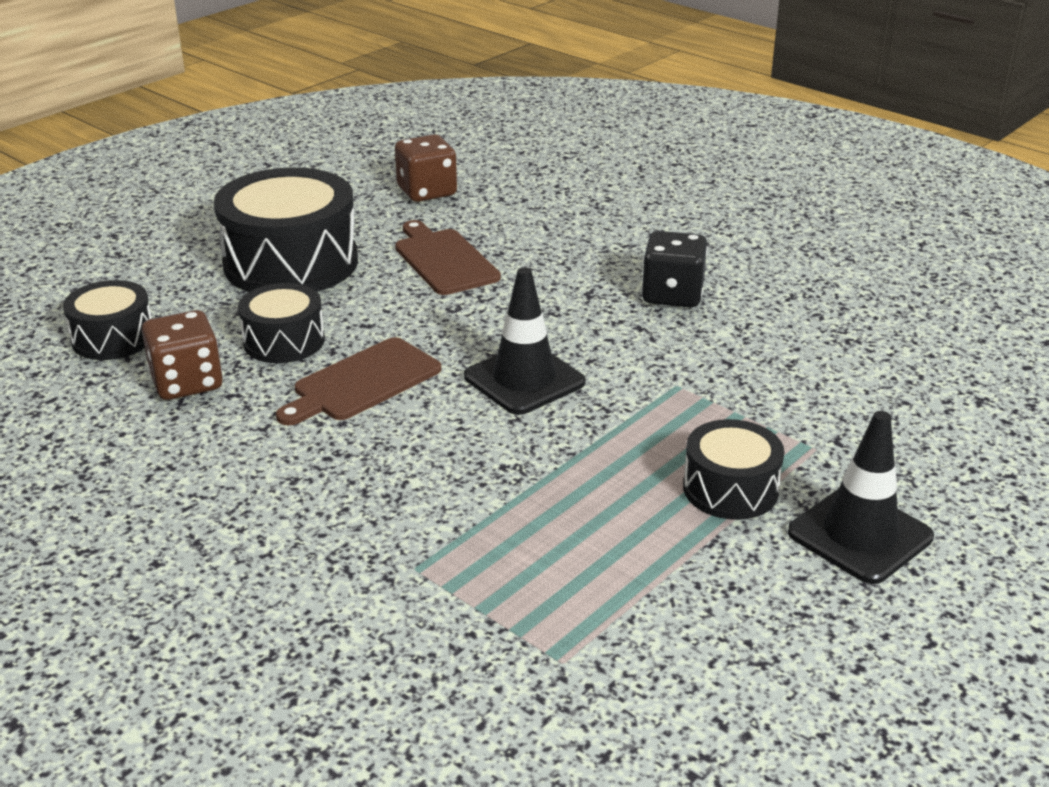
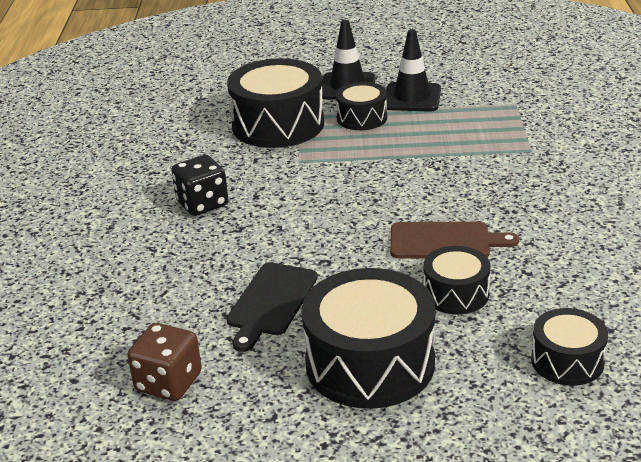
camera: 130 degrees left, 0 degrees up
(187, 382) = (547, 295): brown dice -> none
(444, 260) = (270, 302): brown cutting board -> black cutting board
(524, 380) = (361, 199): black traffic cone -> black traffic cone (412, 98)
(805, 417) = (278, 124): none -> black drum

